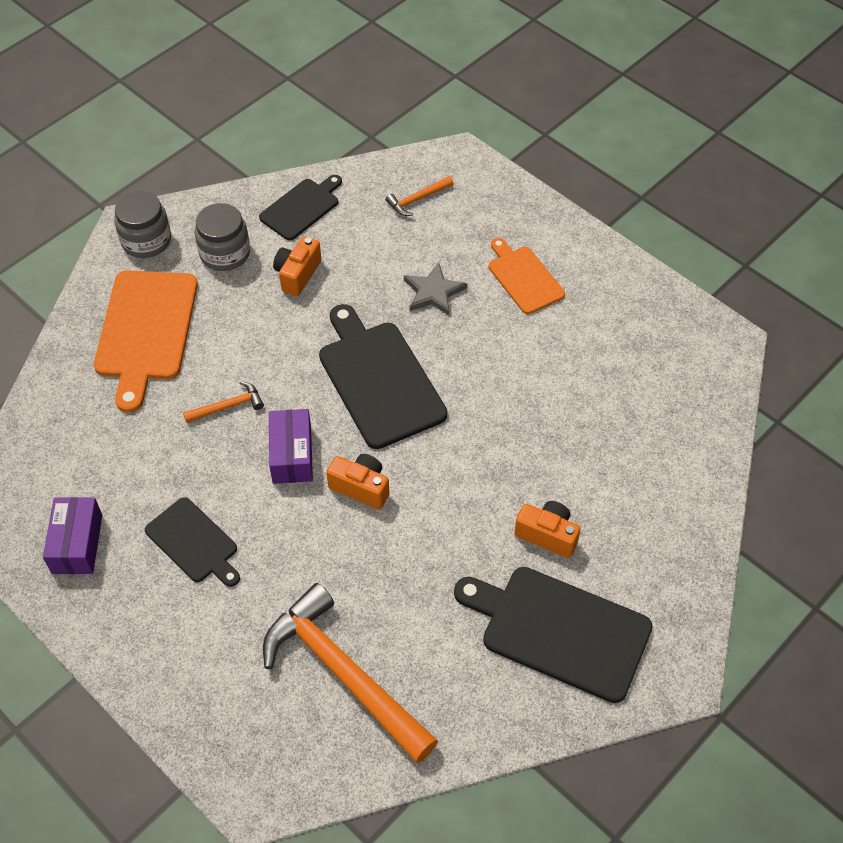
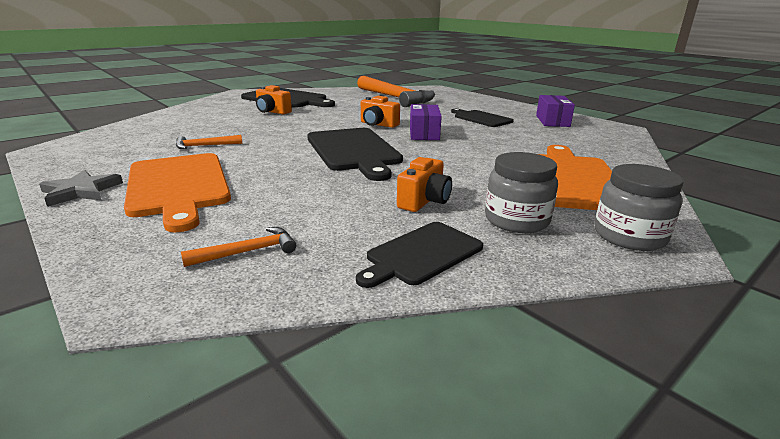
camera: 175 degrees left, 30 degrees down
(228, 406) = (476, 148): orange hammer -> orange hammer (205, 146)
(433, 292) = (280, 183): grey star -> grey star (81, 191)
(524, 278) = (178, 186): orange cutting board -> orange cutting board, size x1.68

